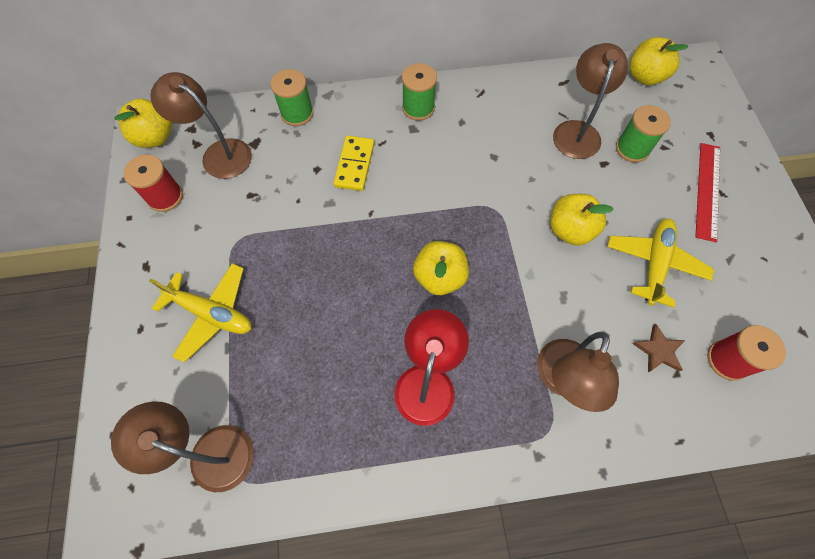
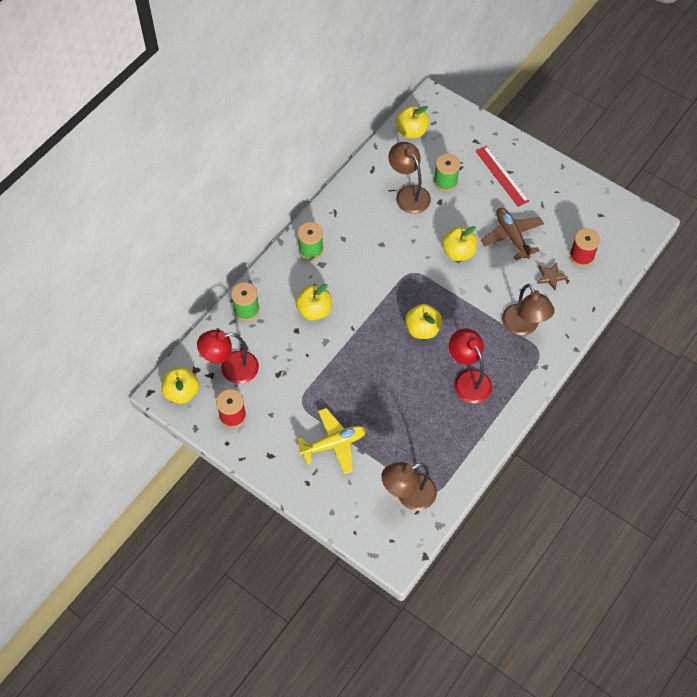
camera: 45 degrees left, 5 degrees down
(219, 153) = (231, 369): brown lamp -> red lamp
(355, 165) = (314, 310): yellow domino -> yellow apple
(654, 264) = (512, 236): yellow plane -> brown plane

